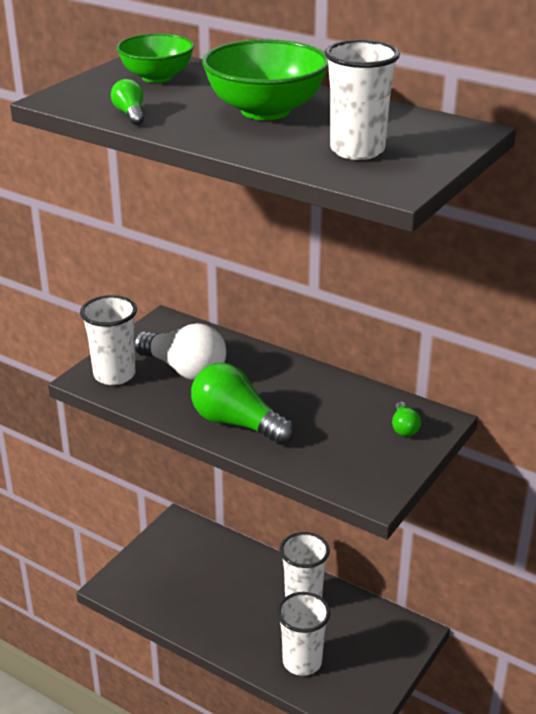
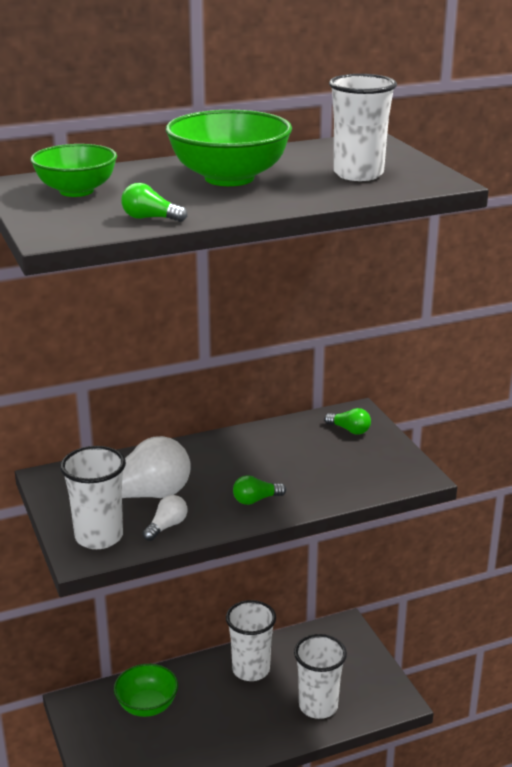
camera: 55 degrees left, 5 degrees down
(157, 397) = (166, 526): none -> white light bulb
(209, 561) = (147, 706): none -> green bowl
(237, 423) = (256, 500): green light bulb -> green light bulb, size x0.47

